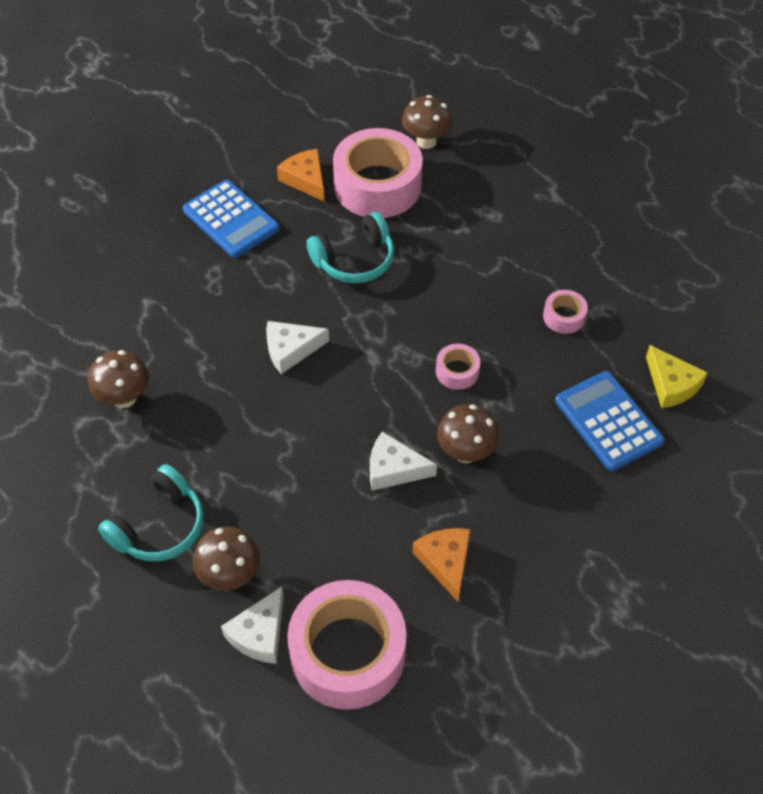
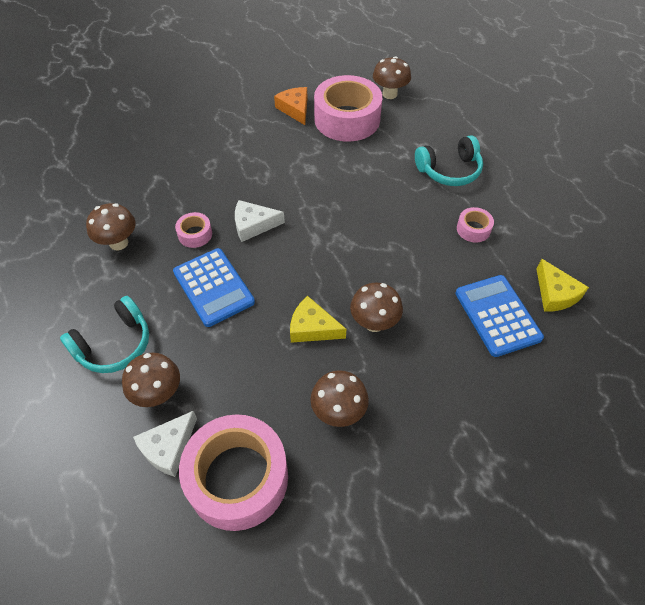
camera: 10 degrees right, 0 degrees up
(231, 219) = (234, 129): blue calculator -> blue calculator (213, 287)
(355, 260) = (318, 168): turquoise headphones -> turquoise headphones (449, 170)
(394, 469) = (312, 328): white cheese -> yellow cheese
(445, 562) = (338, 412): orange cheese -> brown mushroom
(457, 371) = (380, 259): pink tape -> pink tape (195, 234)

